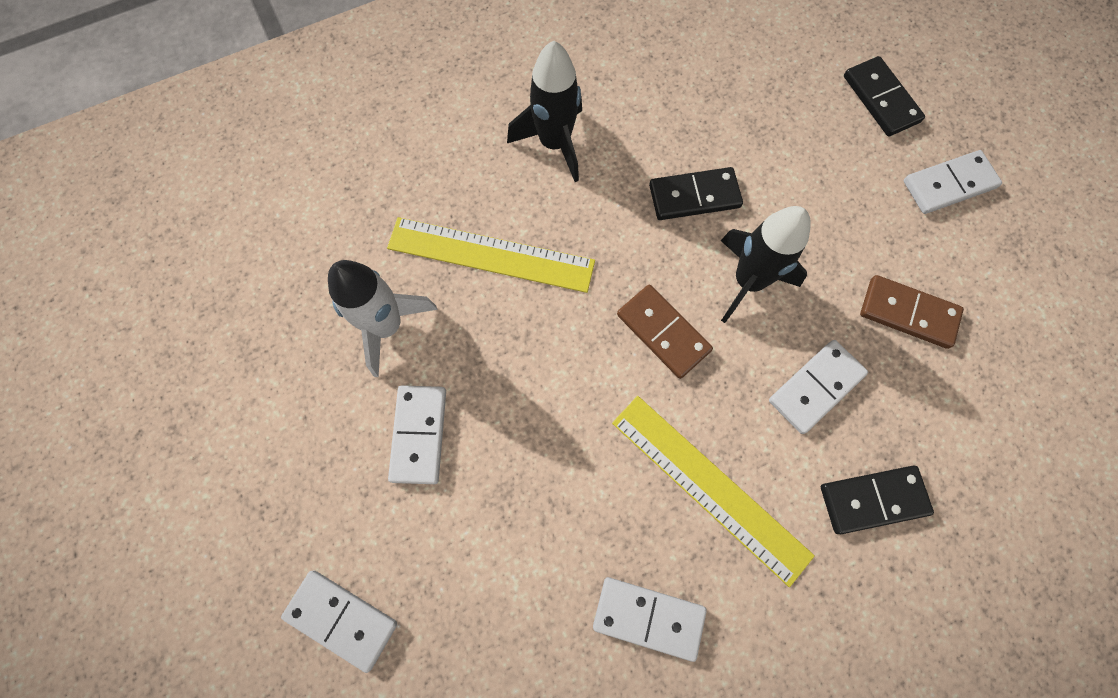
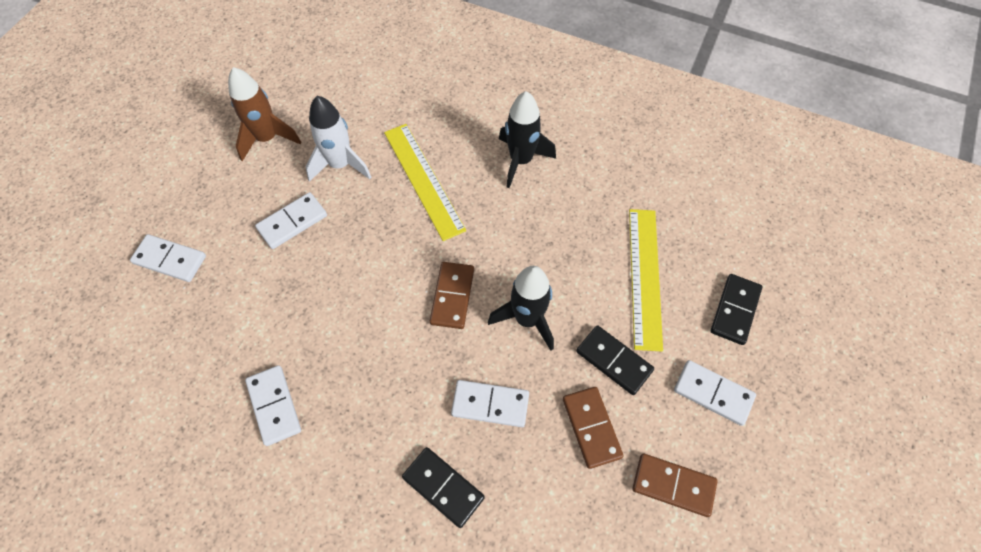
camera: 50 degrees right, 10 degrees down
(267, 382) = (267, 138): none -> brown rocket
(342, 619) = (170, 259): white domino -> white domino turned 60 degrees counterclockwise
(694, 196) = (556, 252): black domino -> black domino (614, 361)
(709, 488) = (376, 386): yellow ruler -> yellow ruler (644, 277)
(1012, 288) = (673, 485): none -> brown domino

